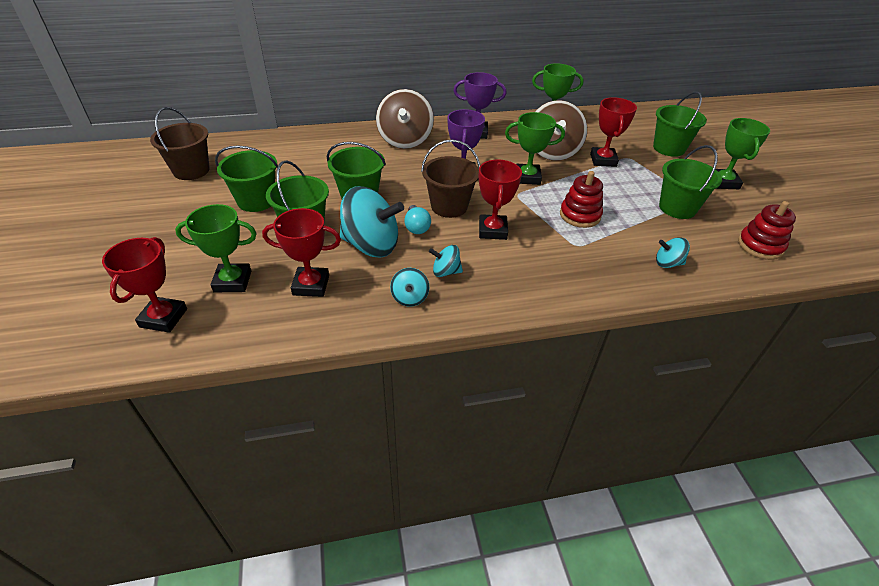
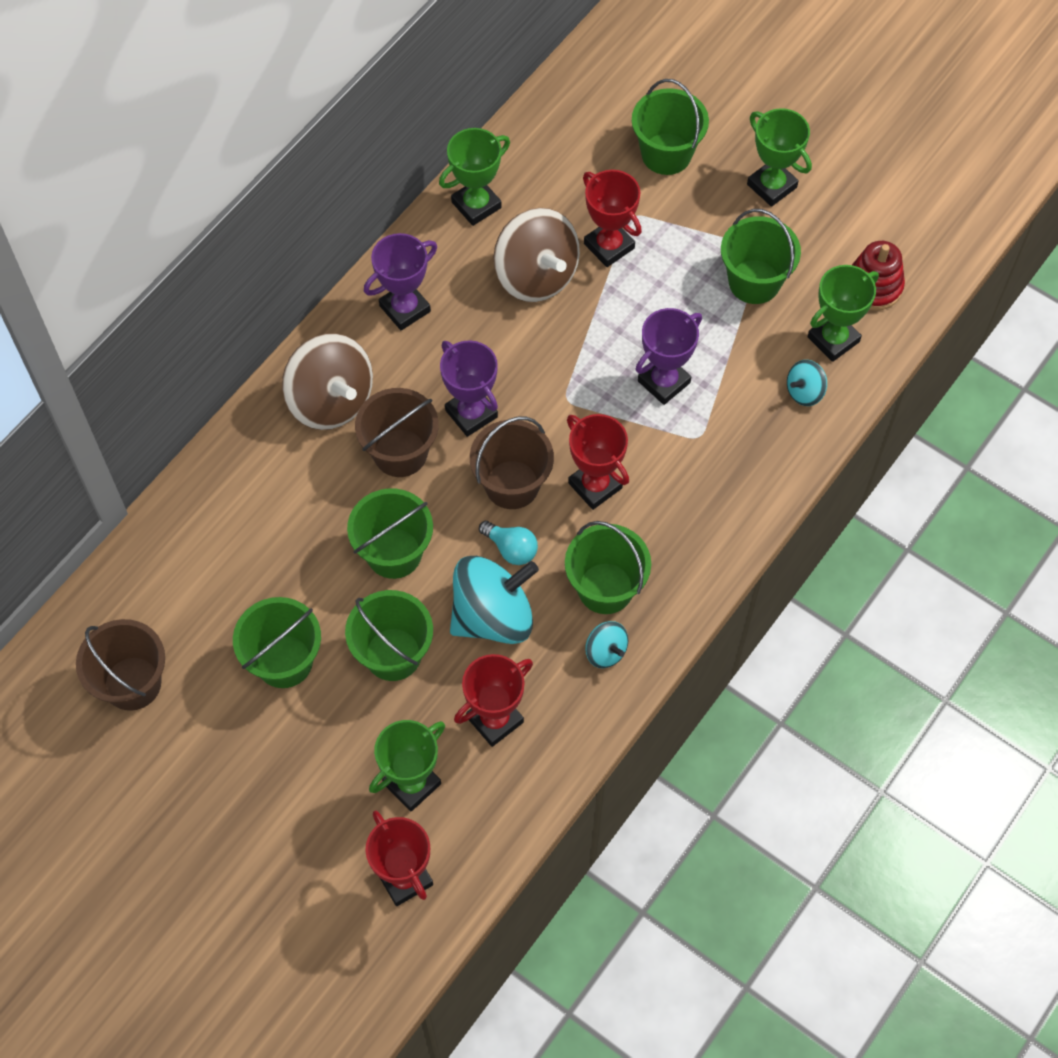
camera: 40 degrees left, 20 degrees up
(411, 169) = (400, 453): none -> brown bucket
(445, 272) = (605, 588): turquoise spinning top -> green bucket
(527, 177) = (550, 356): green trophy -> green trophy (833, 339)
(580, 215) = (664, 382): red stacking toy -> purple trophy

